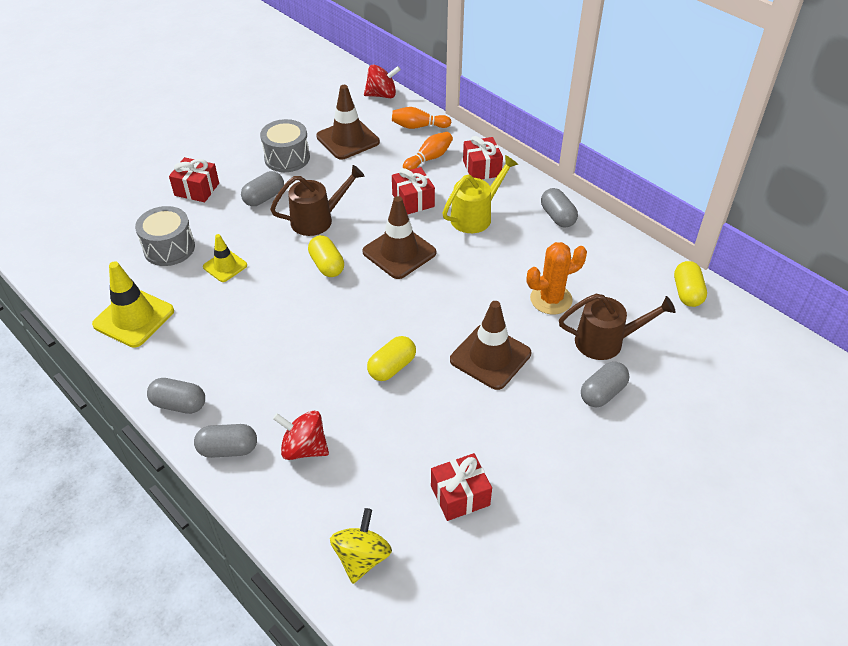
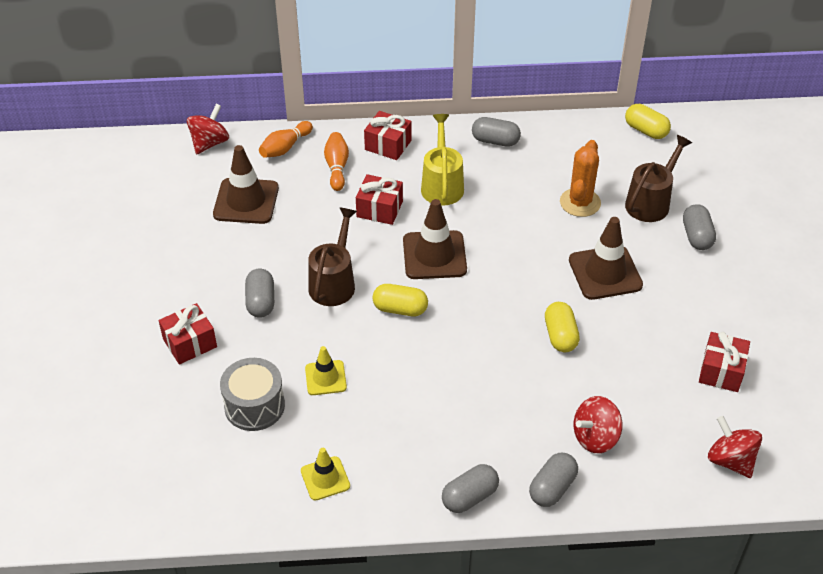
camera: 50 degrees left, 0 degrees up
(134, 318) = (325, 478): yellow traffic cone -> yellow traffic cone, size x0.59
(287, 158) = (221, 255): grey drum -> none
(362, 557) = (730, 460): yellow spinning top -> red spinning top

